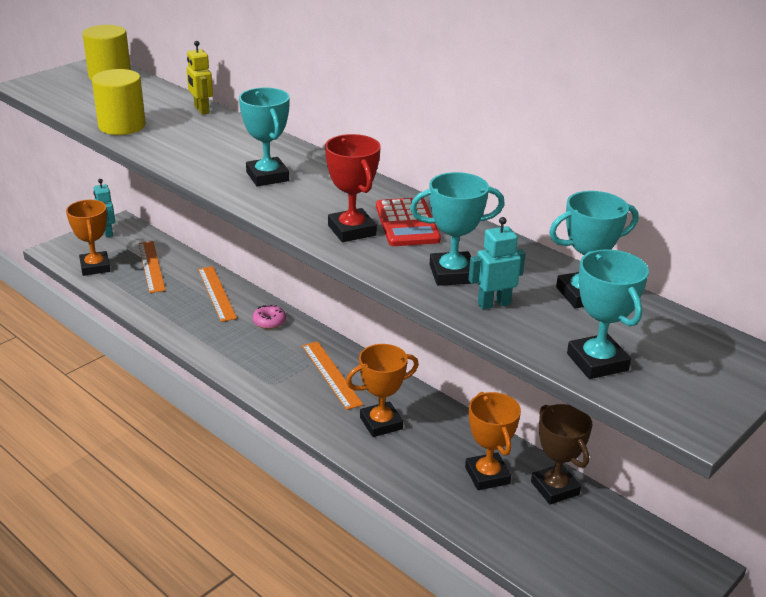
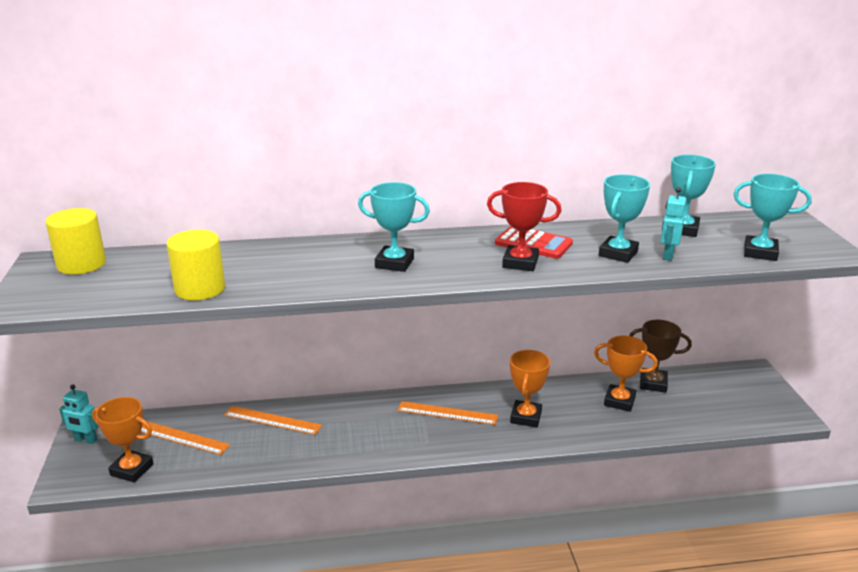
camera: 50 degrees left, 5 degrees down
(201, 110) = (231, 250): yellow robot -> none
(269, 322) = (347, 412): pink donut -> none

